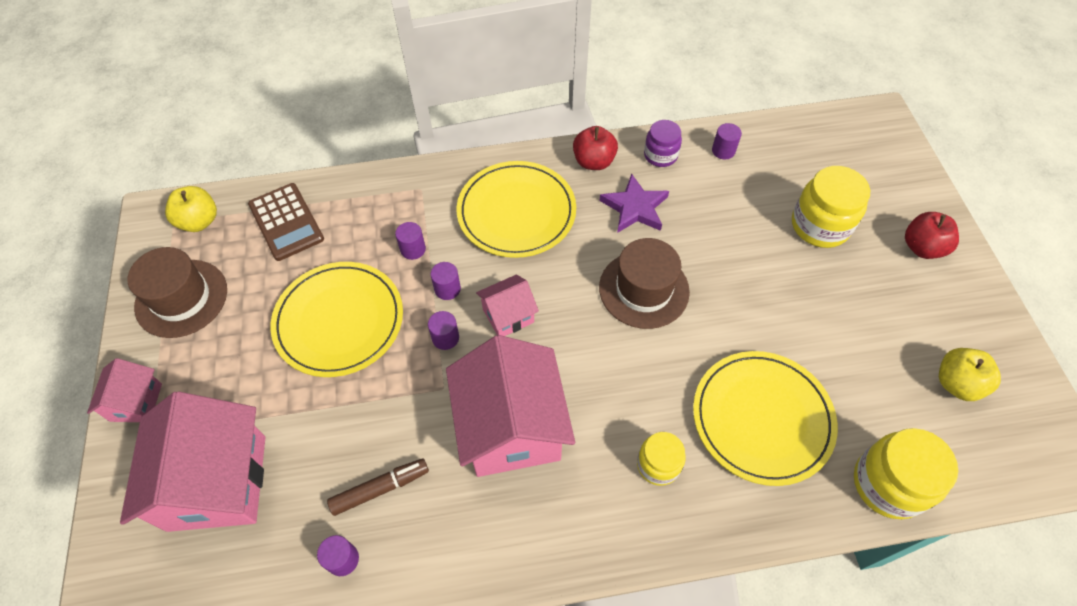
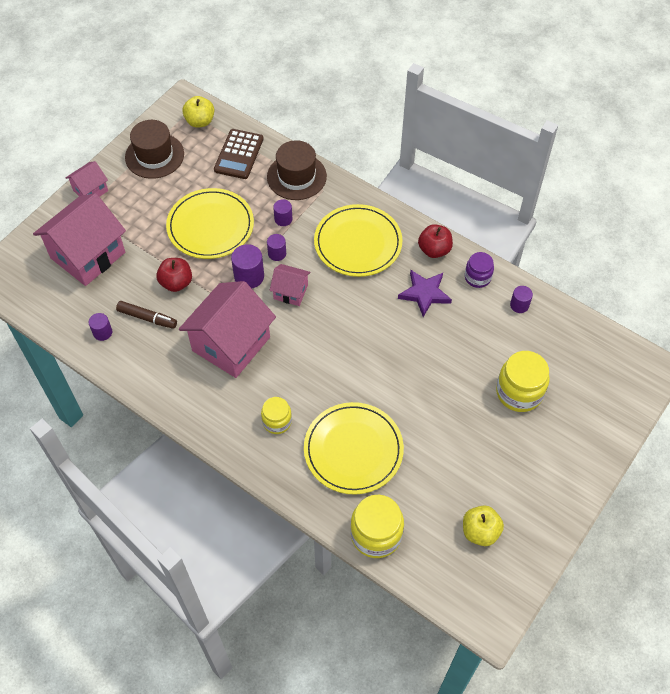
camera: 45 degrees right, 0 degrees up
(445, 338) = (249, 276): purple cylinder -> purple cylinder, size x1.61
(644, 289) = (374, 338): brown hat -> brown hat (296, 176)
(922, 247) = (564, 456): red apple -> red apple (176, 283)

